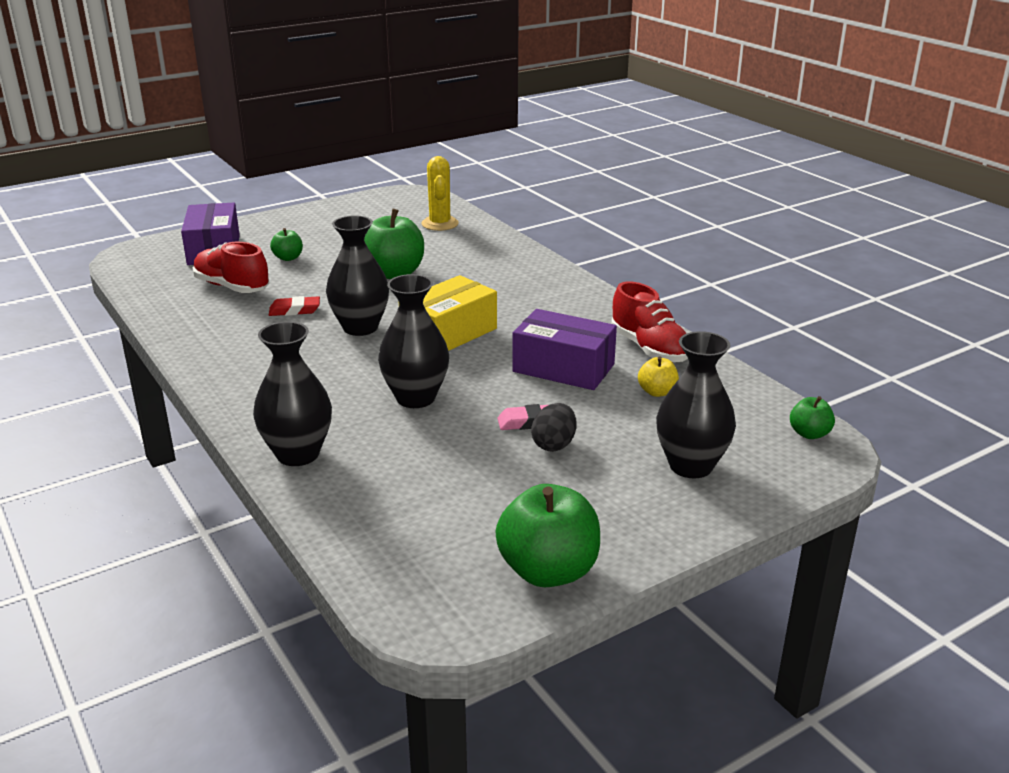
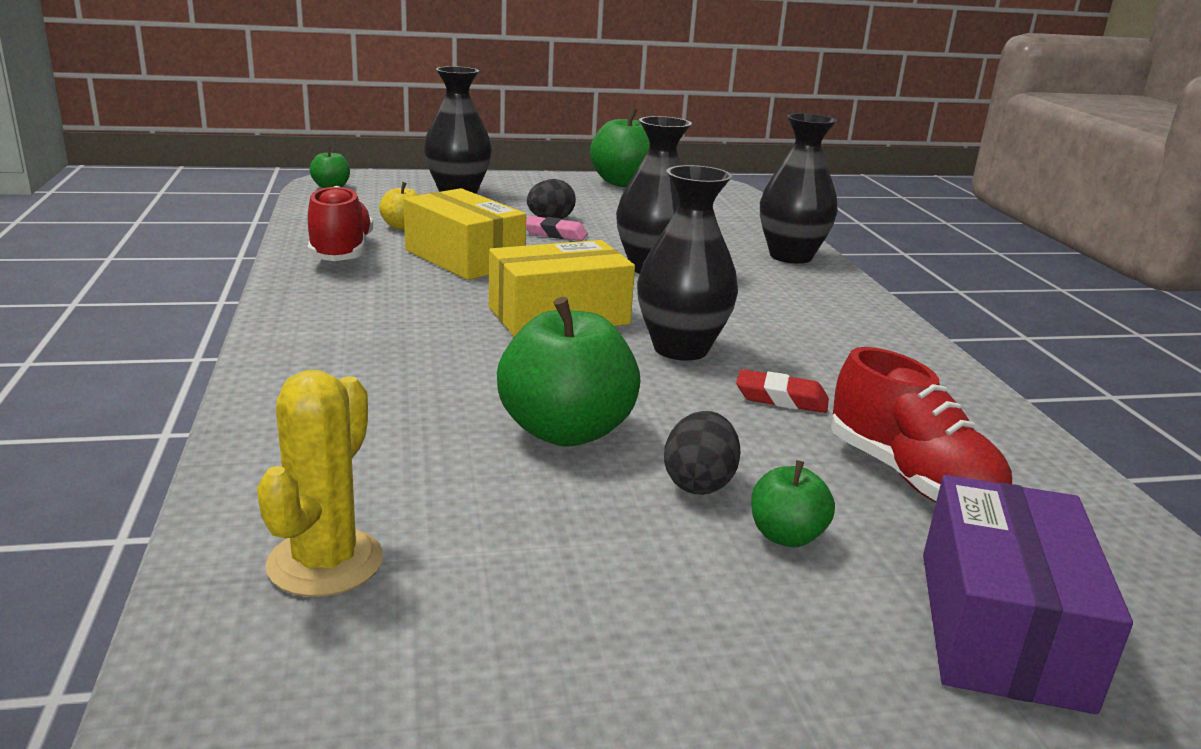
camera: 160 degrees left, 5 degrees down
(326, 267) = (698, 483): none -> black egg
(563, 368) = (464, 258): purple box -> yellow box

